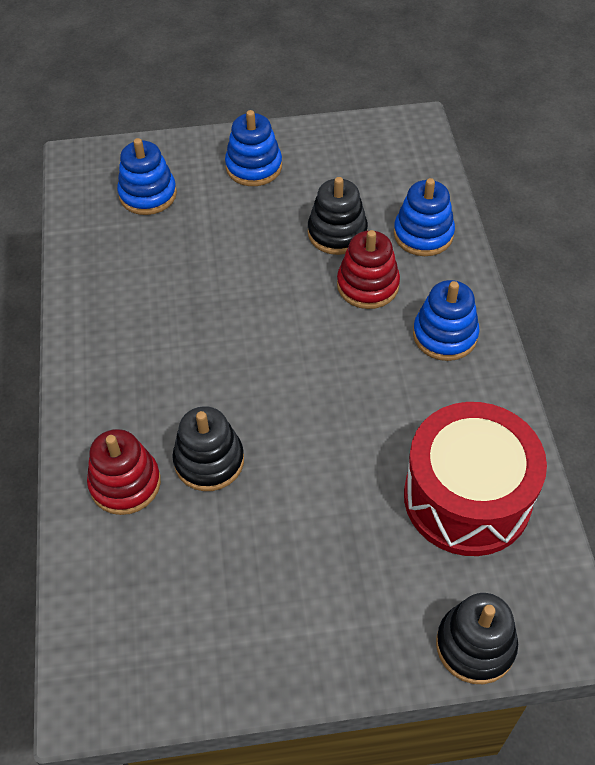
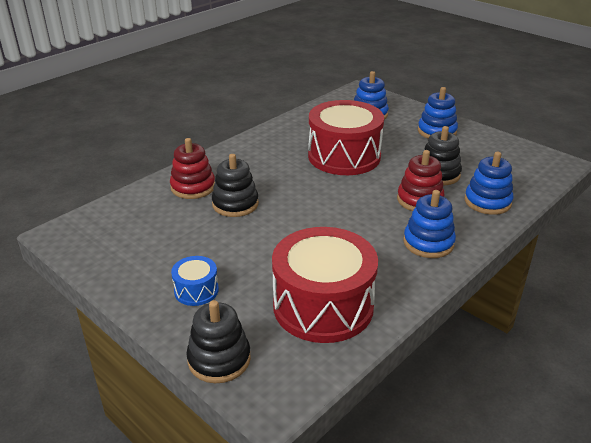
camera: 50 degrees right, 20 degrees down
(215, 286) = (344, 156): none -> red drum
(344, 602) = (196, 290): none -> blue drum

